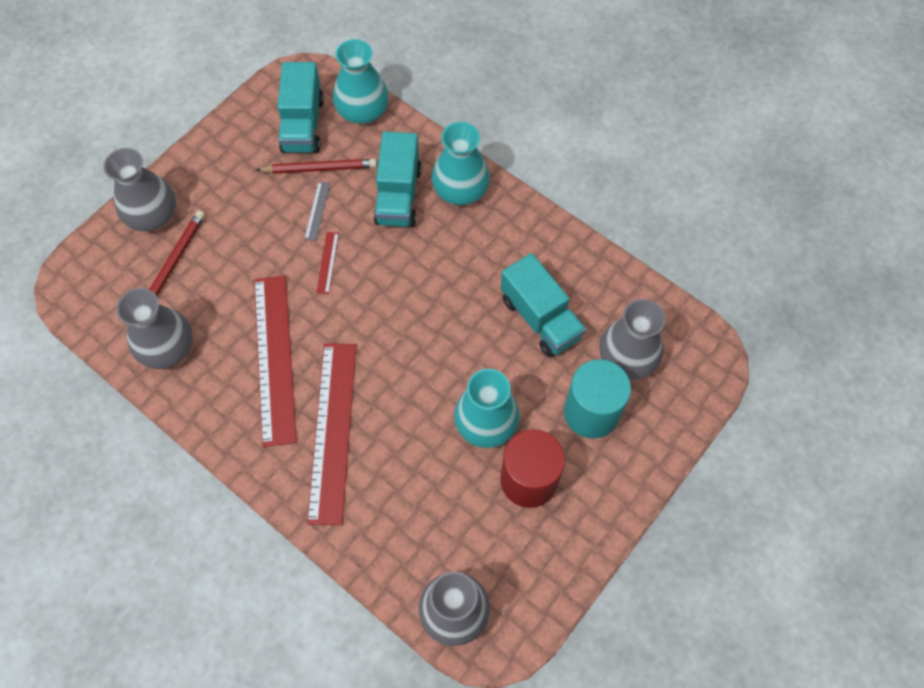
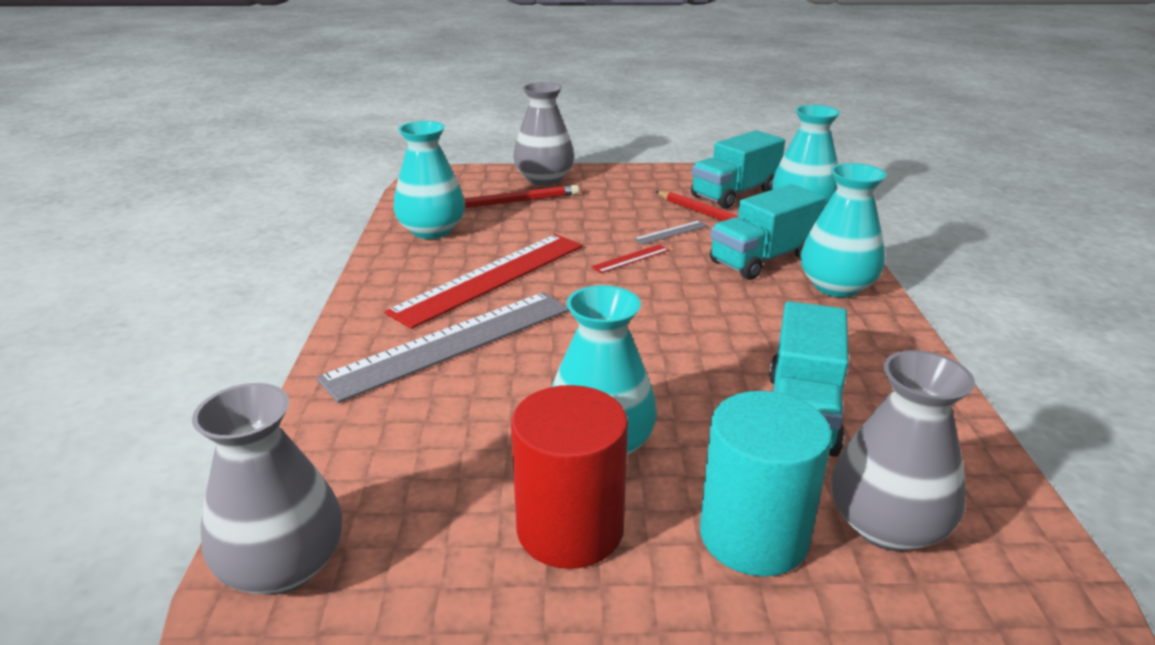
camera: 50 degrees right, 35 degrees down
(167, 348) = (432, 230): grey vase -> turquoise vase
(332, 431) = (451, 343): red ruler -> grey ruler

